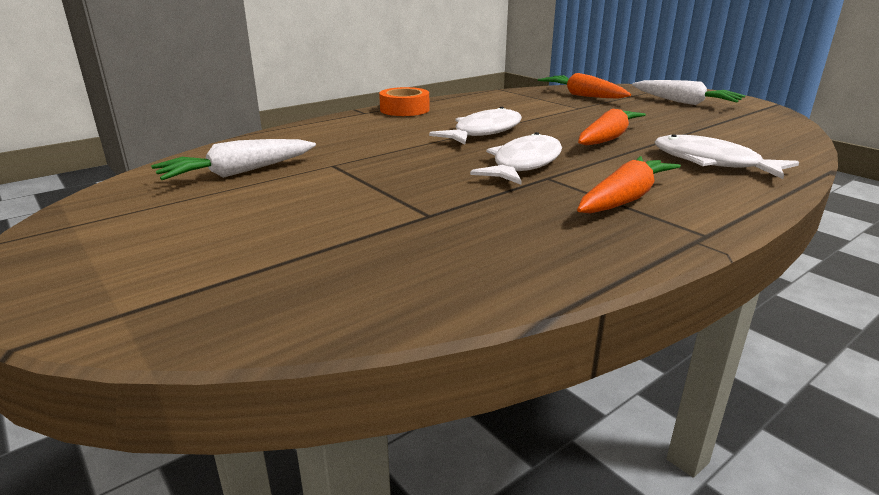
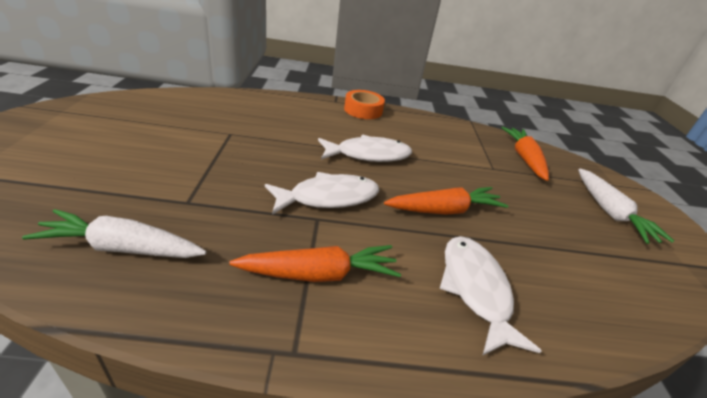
camera: 35 degrees right, 10 degrees up
(238, 173) = (180, 114): white carrot -> white carrot (123, 248)

